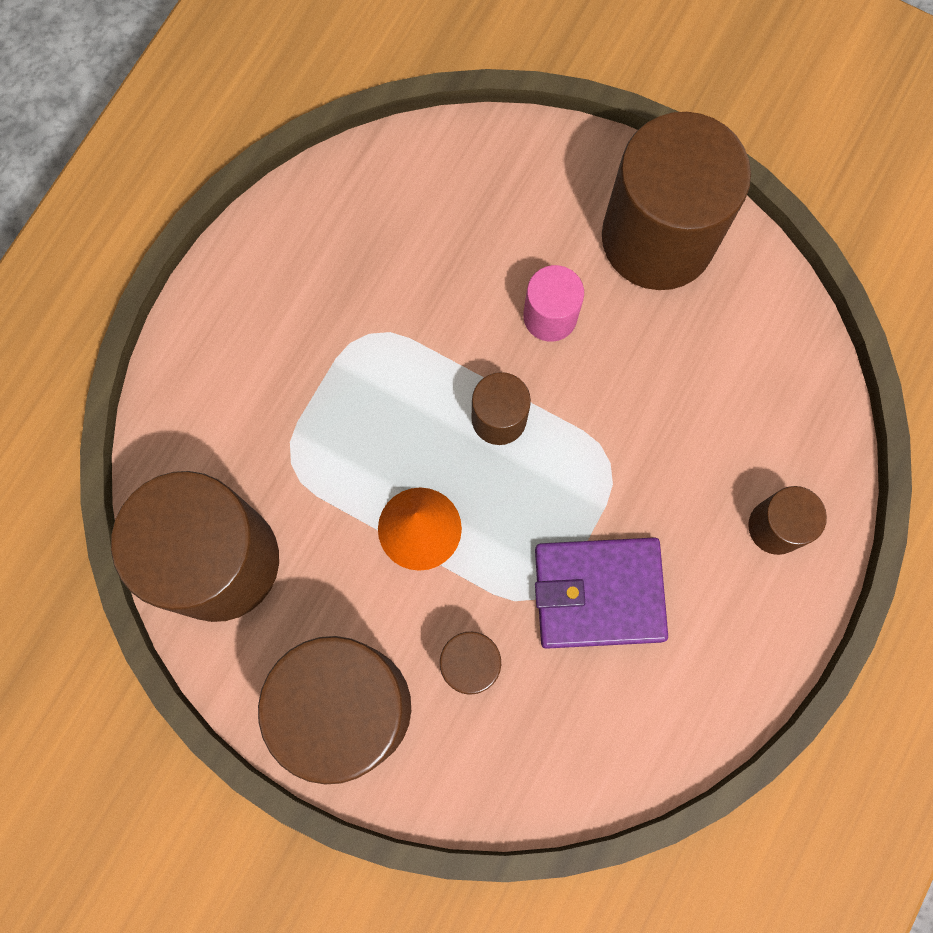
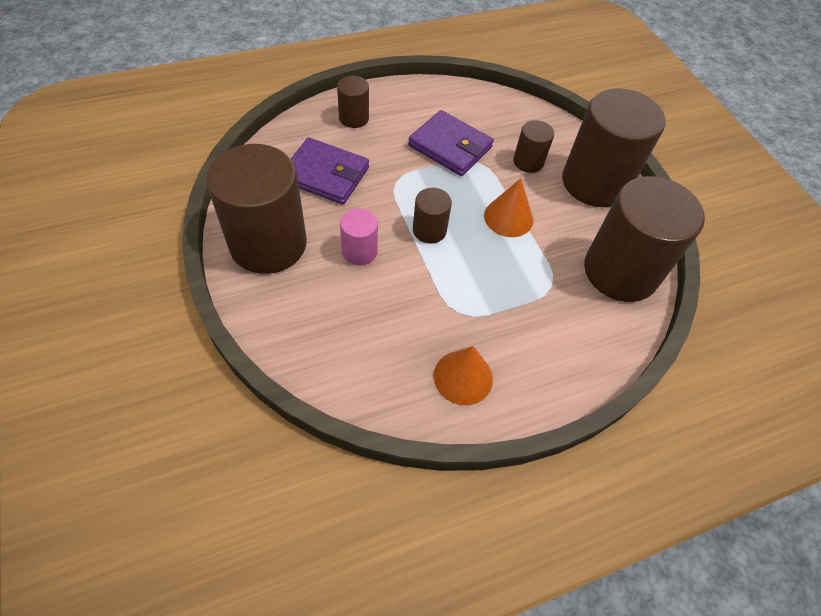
camera: 145 degrees left, 20 degrees down
(305, 260) = (463, 377): none -> orange cone
(704, 392) = (325, 174): none -> purple wallet

